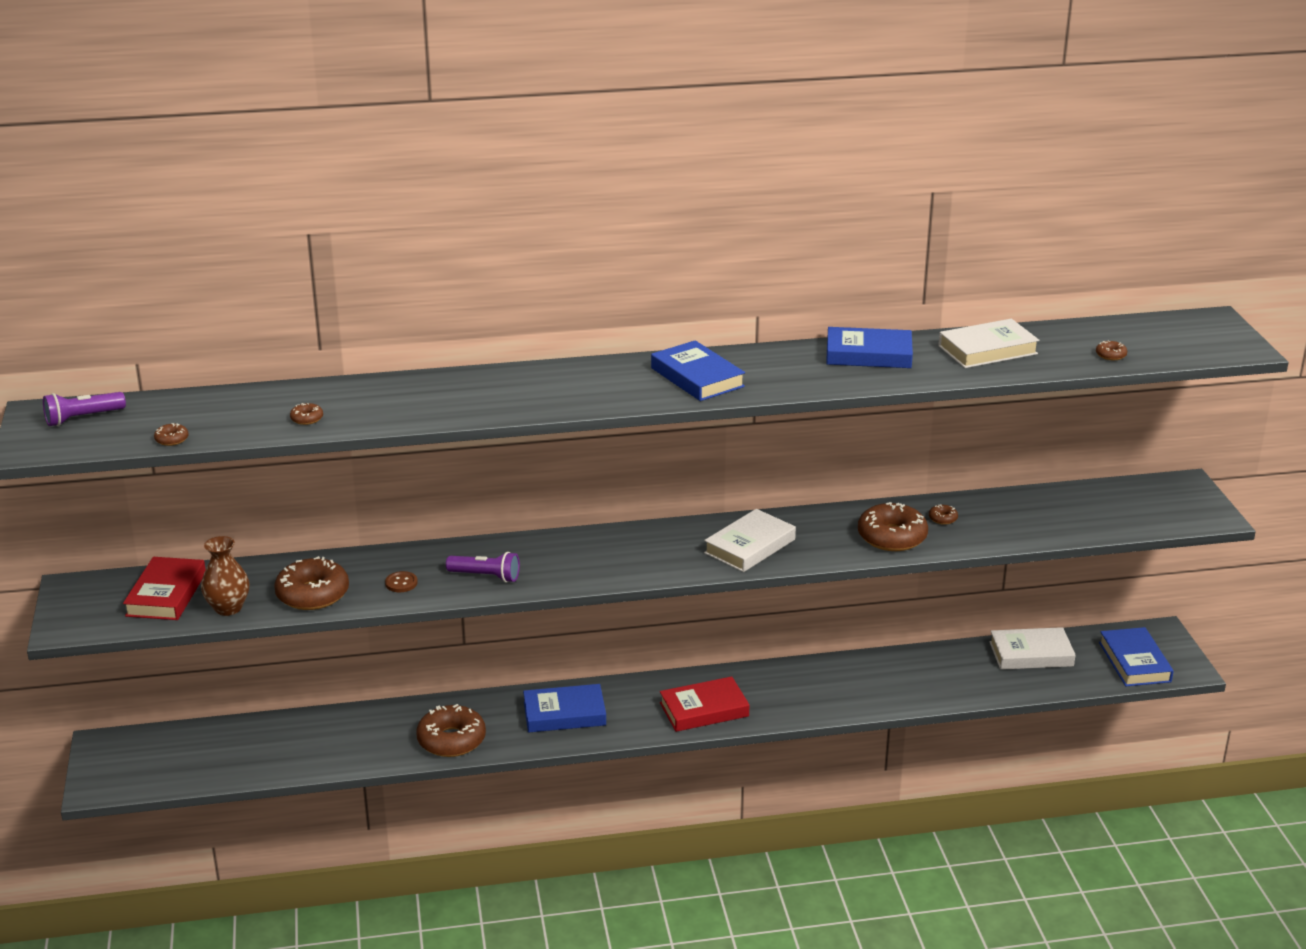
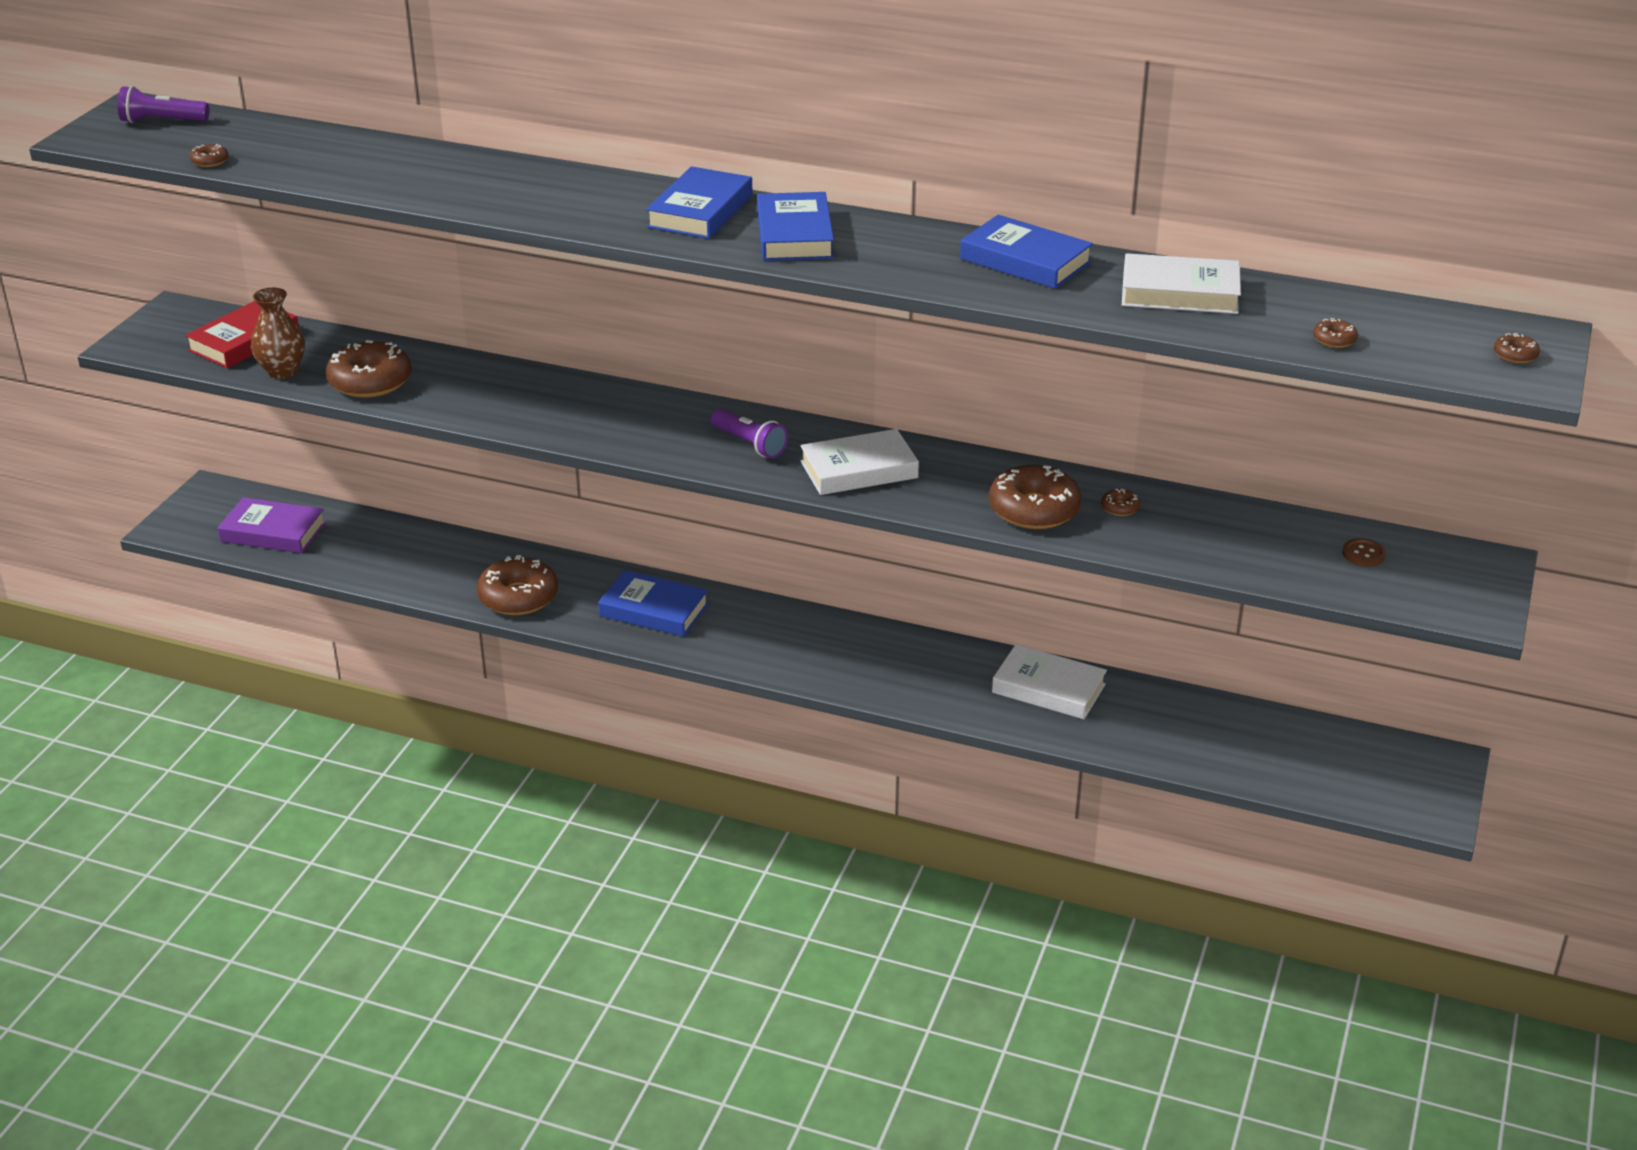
camera: 30 degrees right, 5 degrees up
(194, 759) = (273, 532): none -> purple book
(307, 419) = (352, 174): brown donut -> brown donut (1515, 355)
(401, 583) = (462, 397): brown button -> brown button (1363, 554)
(486, 576) = (550, 415): purple flashlight -> purple flashlight (749, 444)
(704, 709) = (802, 657): red book -> none
(1031, 654) = (1247, 728): white book -> white book (1048, 688)
(1134, 662) = (1373, 783): blue book -> blue book (700, 211)

